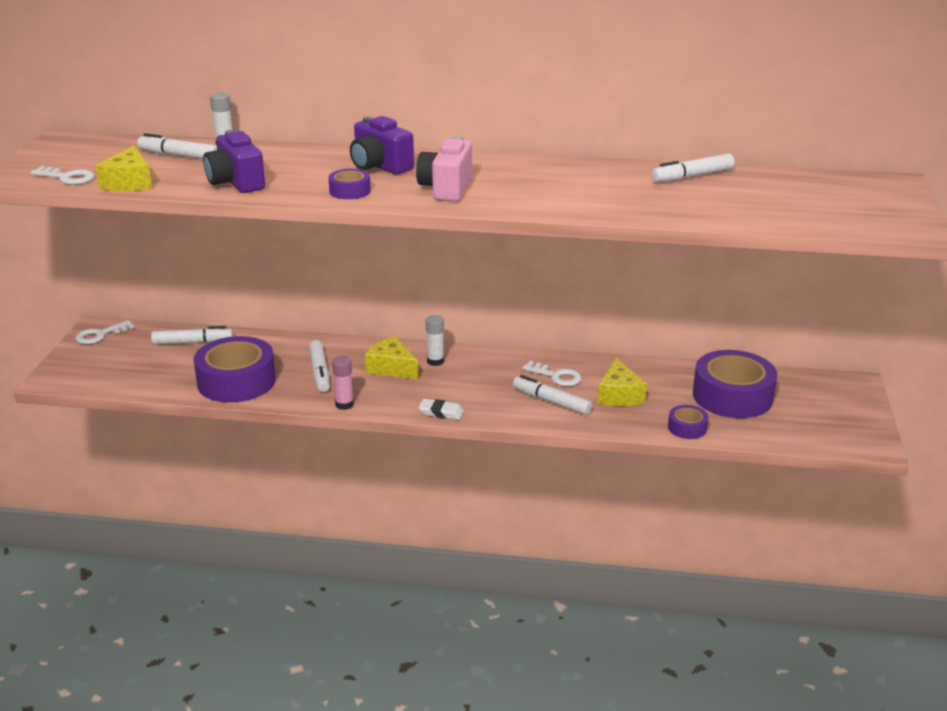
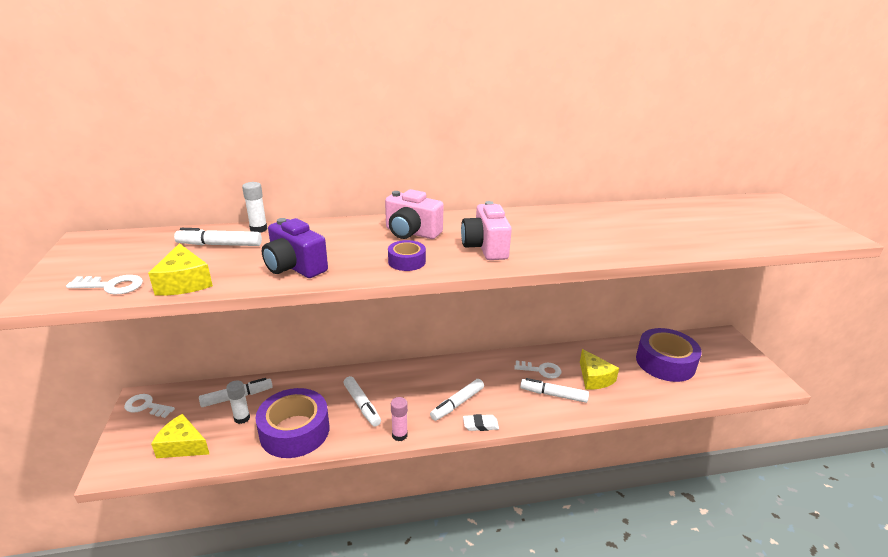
camera: 20 degrees left, 0 degrees up
(100, 335) = (146, 406): white key -> white key turned 75 degrees clockwise
(379, 166) = (411, 233): purple camera -> pink camera
(391, 368) = (417, 388): yellow cheese -> yellow cheese (182, 446)
(435, 361) = (446, 375): white glue stick -> white glue stick (242, 418)
(687, 428) = (659, 397): purple tape -> none
(692, 176) = (648, 211): white marker -> white marker (457, 403)

